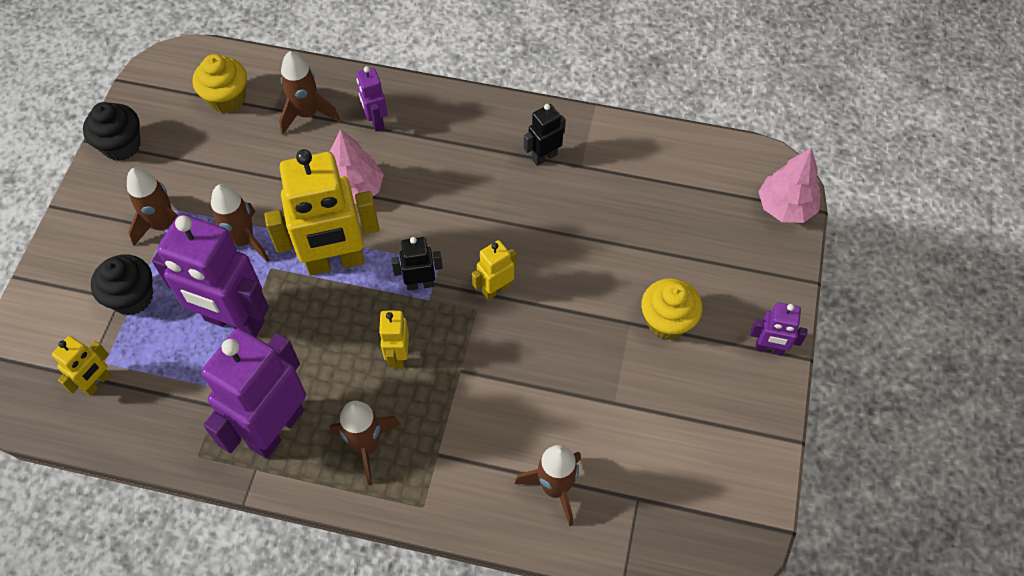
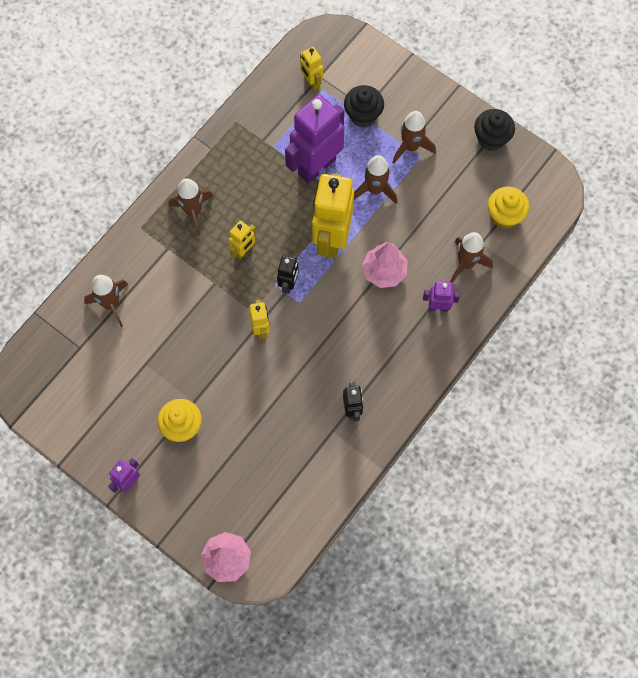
camera: 115 degrees right, 10 degrees up
(276, 428) = (231, 167): purple robot -> none
(398, 355) = (243, 251): yellow robot -> yellow robot turned 105 degrees clockwise

